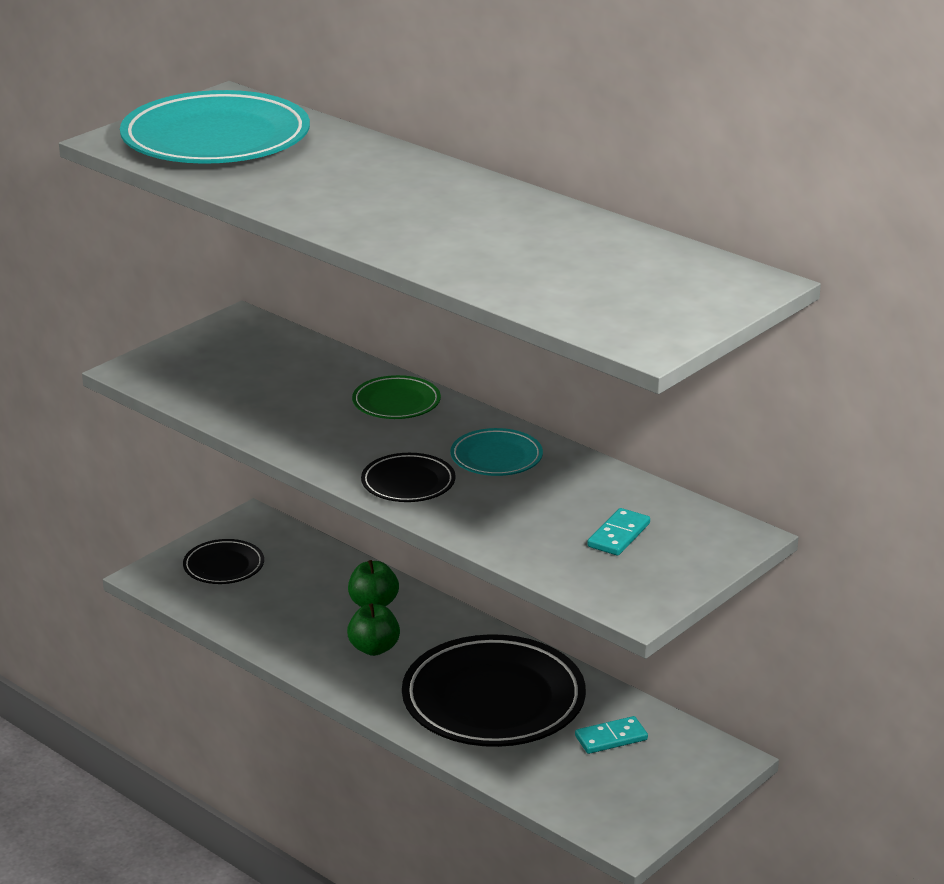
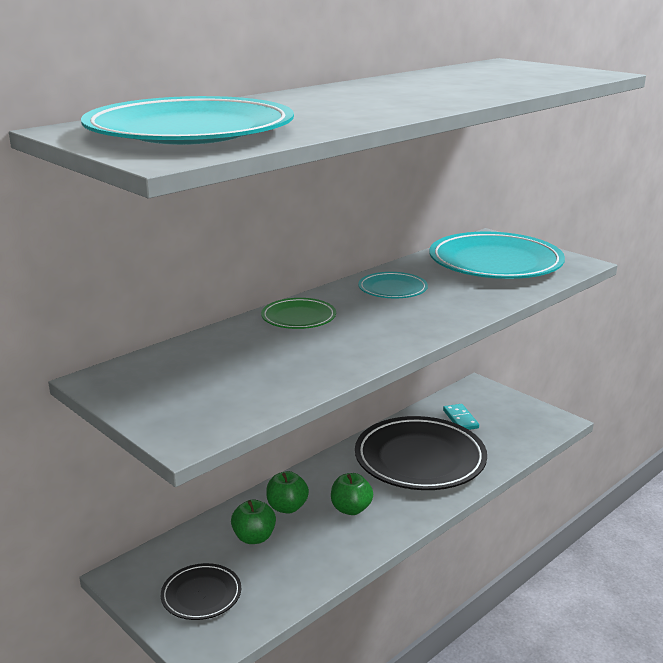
camera: 85 degrees left, 5 degrees down
(316, 587) = (254, 537): none -> green apple
(408, 483) = (431, 317): black plate -> none
(619, 535) = (495, 263): turquoise domino -> turquoise plate

